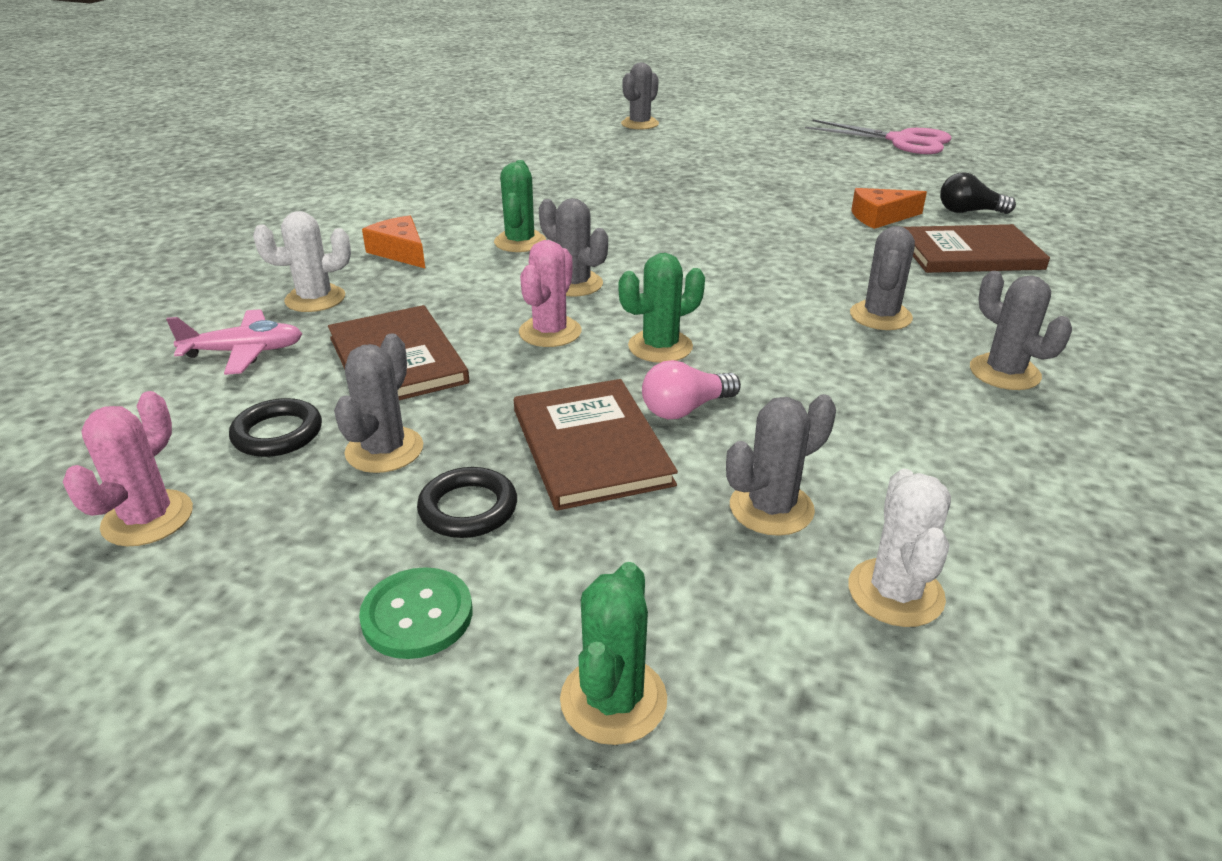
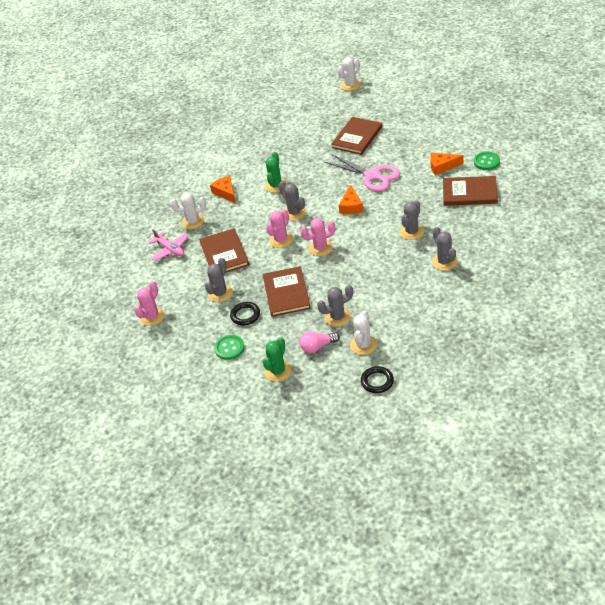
camera: 15 degrees right, 10 degrees up
(244, 352) = (170, 249): pink plane -> pink plane turned 45 degrees clockwise
(277, 433) = (186, 286): black ring -> black ring (377, 381)
(640, 124) = (350, 85): grey cactus -> white cactus
(660, 347) = (320, 248): green cactus -> pink cactus
(678, 180) = (357, 137): none -> brown book
(685, 409) = (322, 277): pink light bulb -> pink light bulb (317, 347)
(709, 273) = (351, 206): none -> orange cheese
(901, 141) = (484, 99): pink scissors -> pink scissors (372, 176)
(969, 211) = (486, 162): black light bulb -> green button

